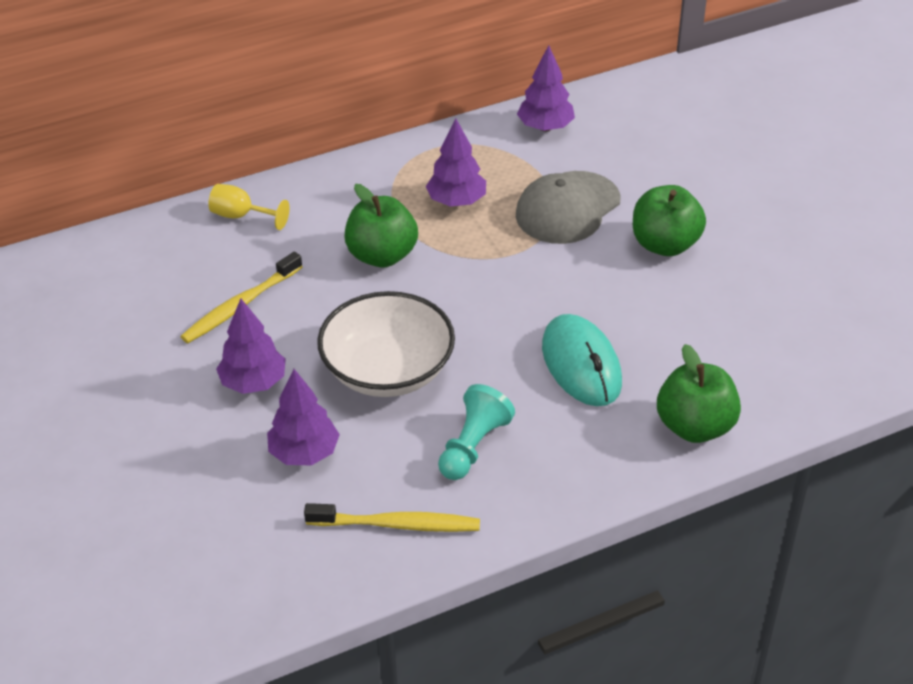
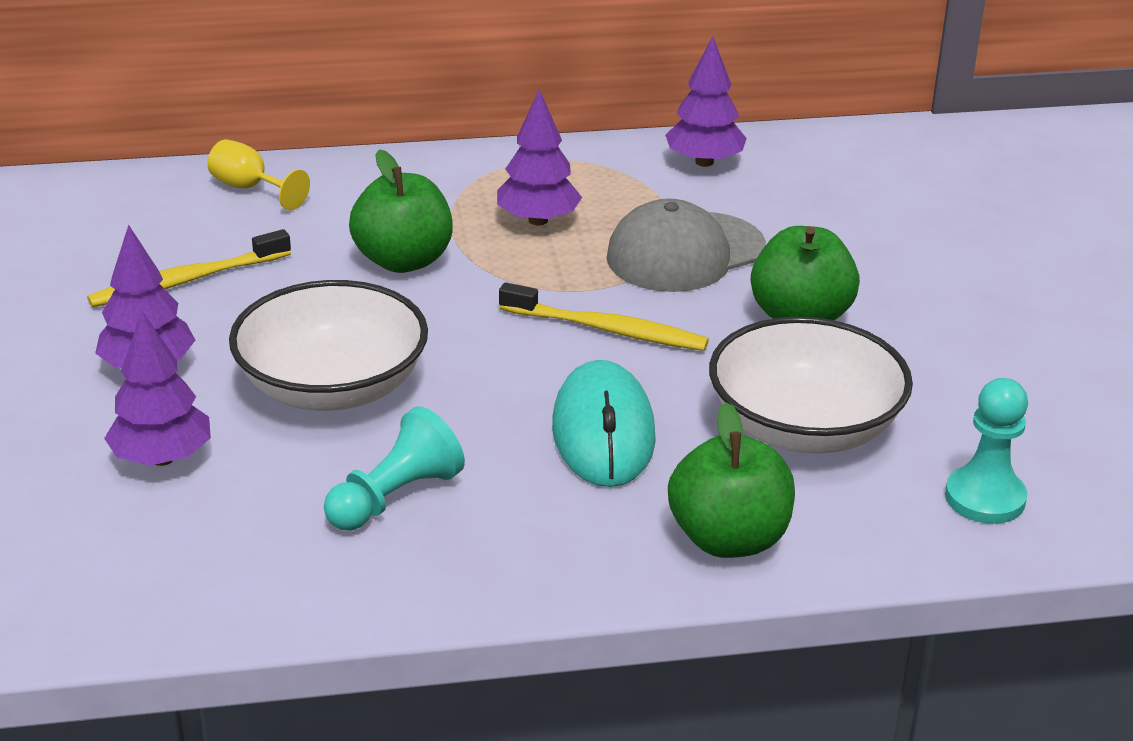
camera: 15 degrees right, 10 degrees down
(397, 525) = (233, 568): yellow toothbrush -> yellow toothbrush (607, 329)
(704, 331) = (804, 427): none -> white bowl
(834, 359) = (985, 498): none -> turquoise pawn

